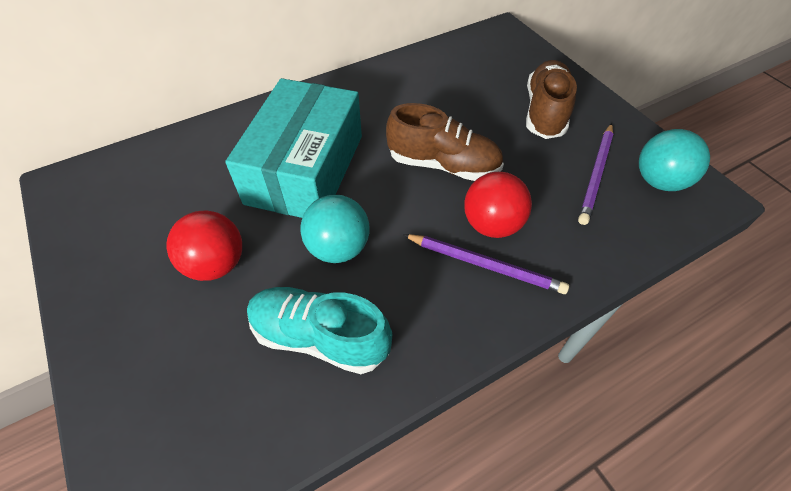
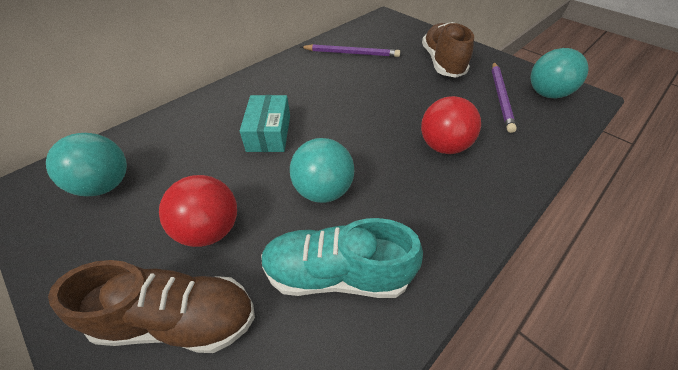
camera: 15 degrees left, 5 degrees down
(133, 195) = (106, 185): none -> turquoise ball
(305, 169) = (269, 133): turquoise box -> turquoise box, size x0.51
(443, 165) = (384, 110): brown shoe -> brown shoe (179, 319)
(485, 265) = (453, 177): purple pencil -> purple pencil (351, 53)

